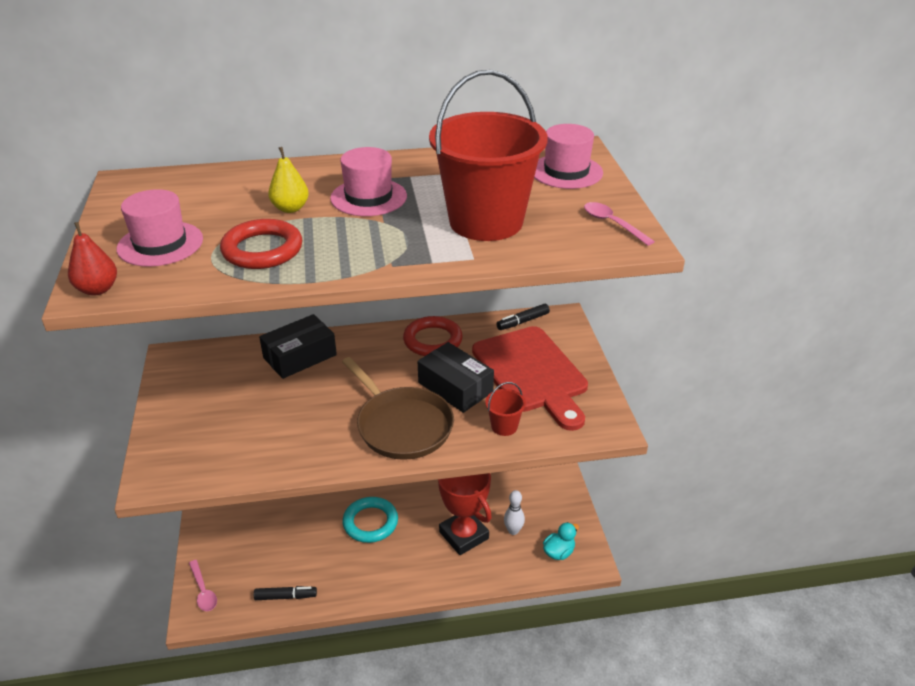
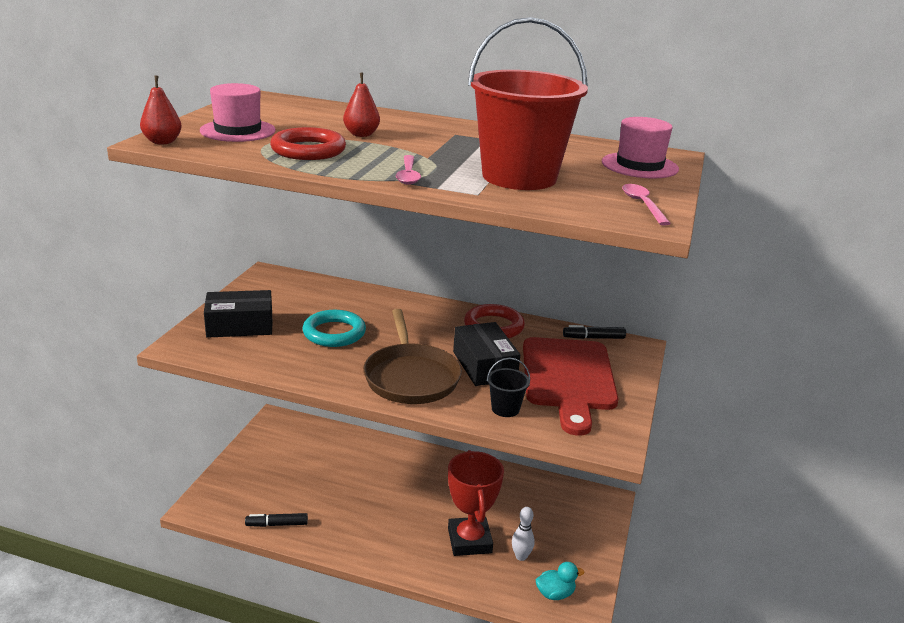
camera: 25 degrees right, 10 degrees down
(203, 591) = (215, 493): pink spoon -> pink spoon (408, 175)
(285, 596) = (277, 524): black marker -> black marker turned 150 degrees clockwise
(290, 208) = (361, 134): yellow pear -> red pear
(300, 356) = (367, 303): black box -> black box (240, 326)
(368, 197) = (434, 142): pink hat -> none
(370, 522) = (390, 496): turquoise ring -> turquoise ring (334, 333)
(504, 426) = (505, 409): red bucket -> black bucket

